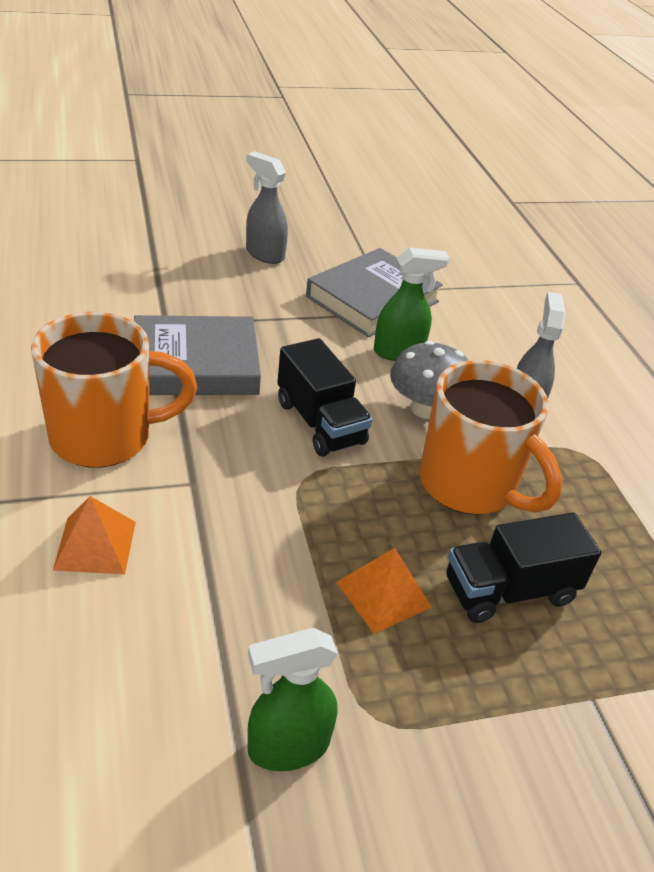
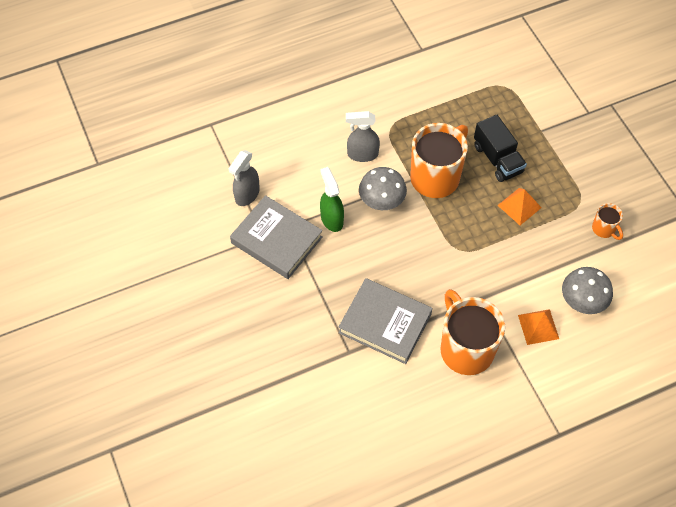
camera: 95 degrees left, 20 degrees up
(116, 637) = (582, 301): none -> grey mushroom
(195, 364) = (385, 323): grey book -> grey book turned 45 degrees counterclockwise
(264, 254) = (241, 315): grey spray bottle -> grey spray bottle (247, 195)
(287, 746) = (604, 229): green spray bottle -> orange mug
(320, 423) = (413, 249): black truck -> none

